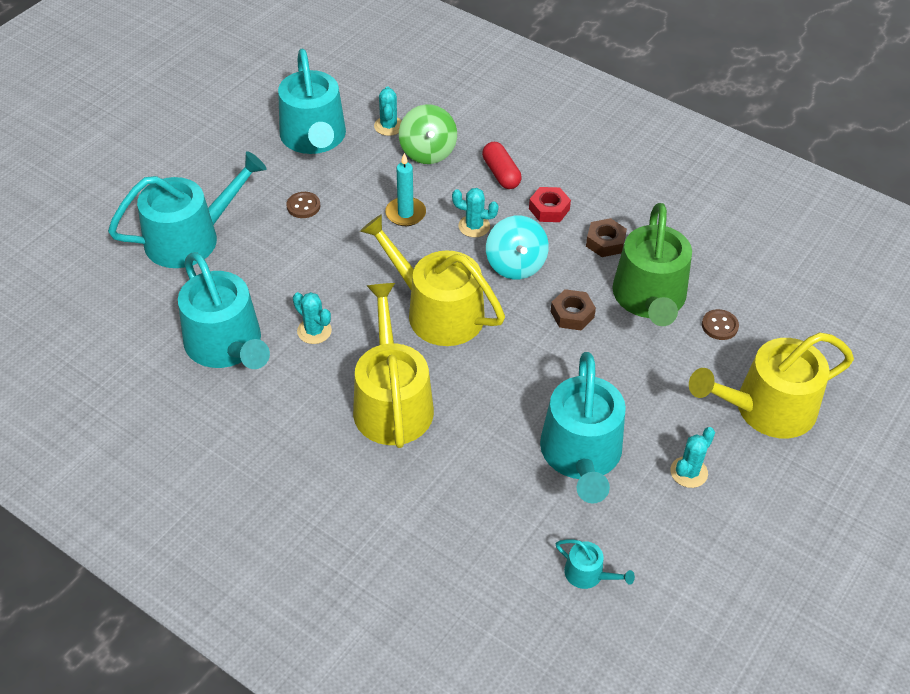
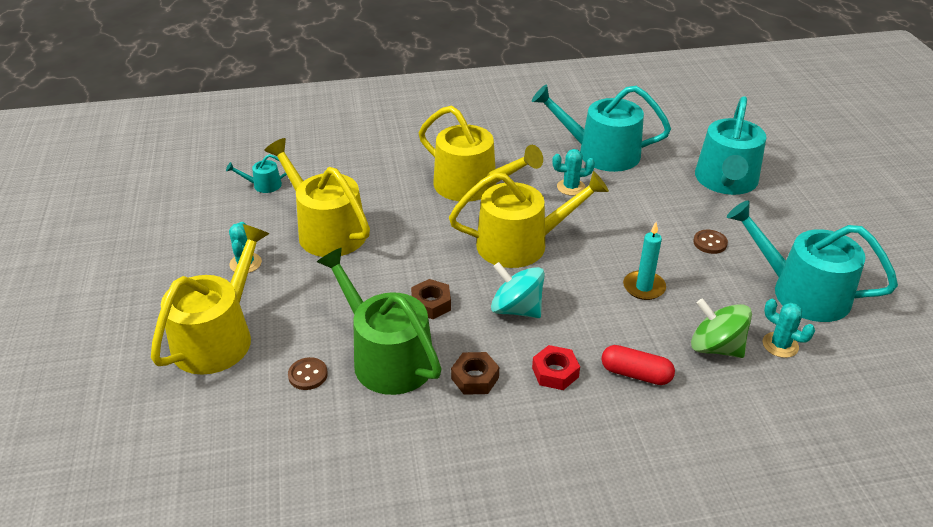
camera: 135 degrees right, 10 degrees down
(474, 226) = (586, 314): turquoise cactus -> none
(581, 455) = (326, 230): turquoise watering can -> yellow watering can

